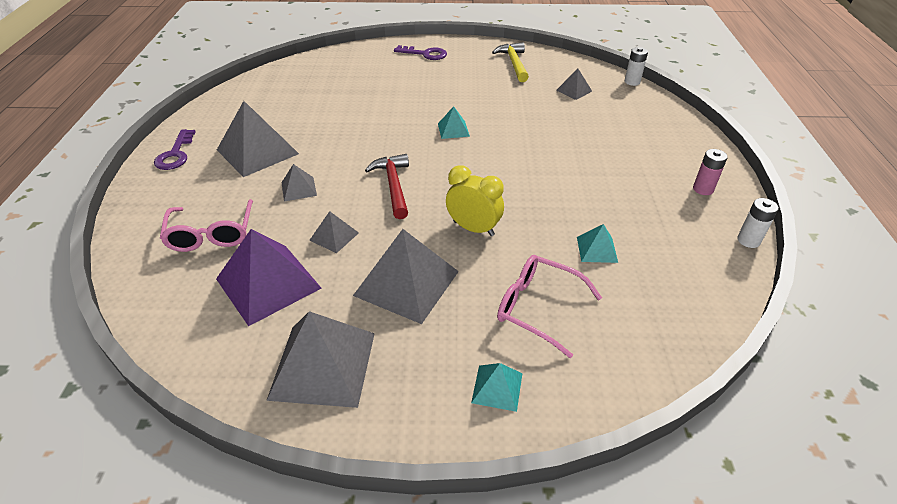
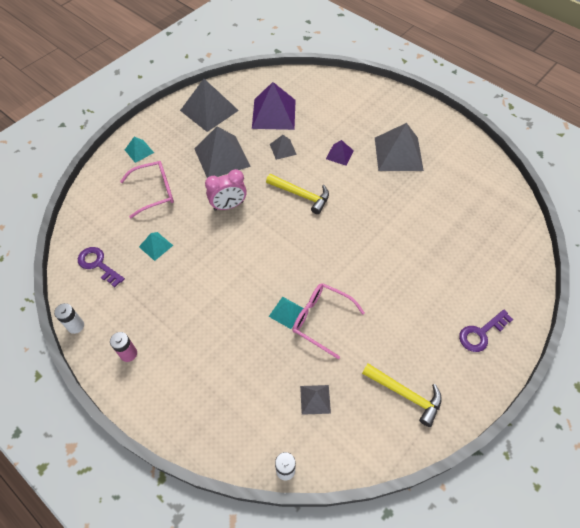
camera: 130 degrees right, 15 degrees up
(175, 154) = (427, 119): purple key -> purple key (98, 264)
(211, 234) = (331, 109): pink glasses -> pink glasses (321, 320)
(298, 189) = (339, 154): grey pyramid -> purple pyramid
(393, 185) = (301, 195): red hammer -> yellow hammer
(453, 130) = (333, 265): turquoise pyramid -> turquoise pyramid (286, 312)
(473, 228) = (228, 206): yellow clock -> pink clock

